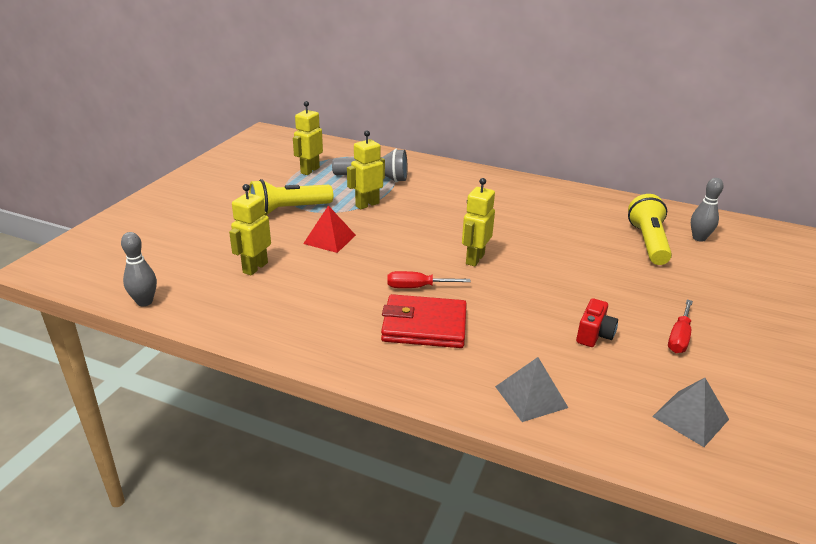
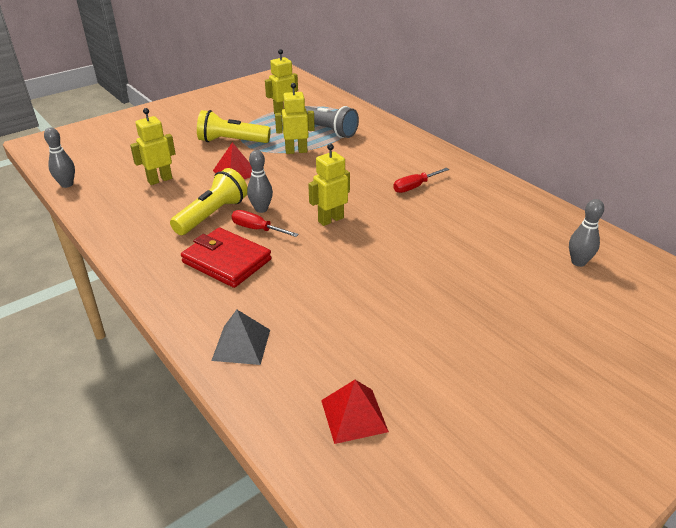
camera: 30 degrees right, 5 degrees up
(398, 267) = (261, 209): none -> grey bowling pin
(594, 335) = (356, 315): red camera -> none
(648, 242) = (516, 251): yellow flashlight -> yellow flashlight (212, 215)
(679, 337) = (434, 345): red screwdriver -> red screwdriver (415, 187)
(690, 418) = (354, 415): grey pyramid -> red pyramid

